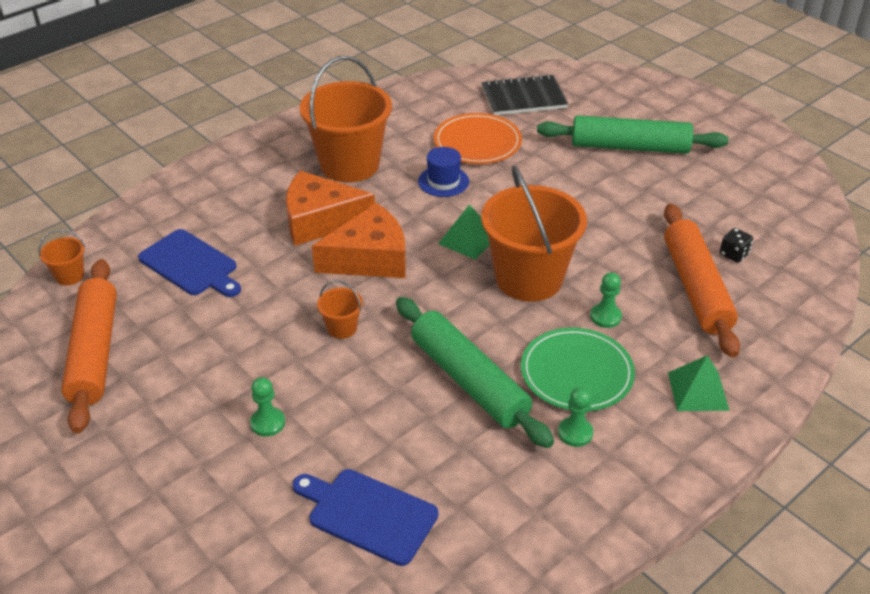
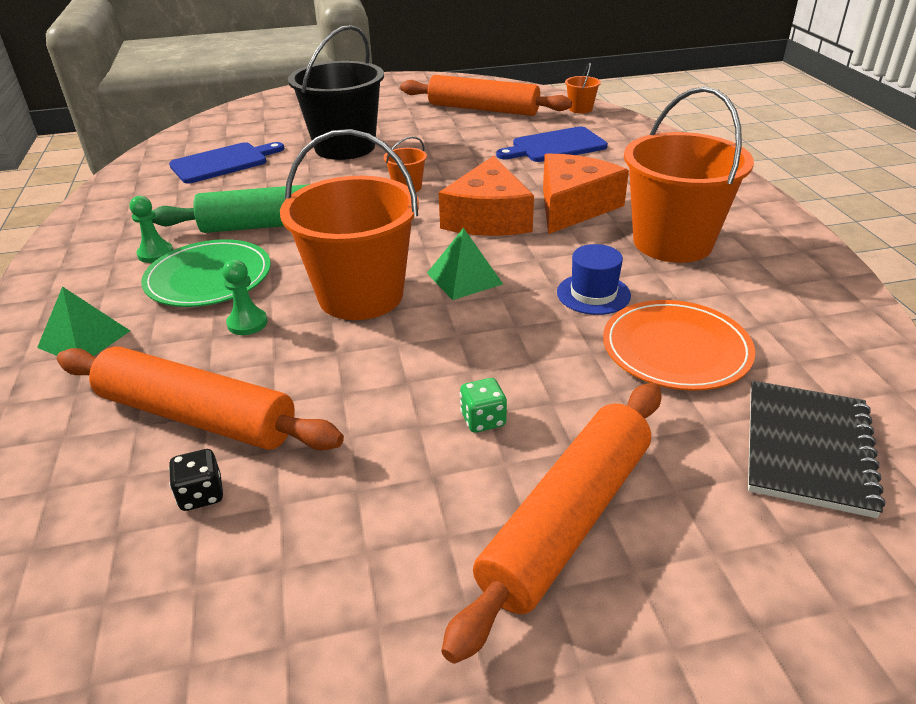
camera: 120 degrees right, 5 degrees down
(268, 423) = (345, 147): green pawn -> black bucket
(594, 187) = (483, 420): none -> green dice
(629, 147) = (566, 520): green rolling pin -> orange rolling pin

